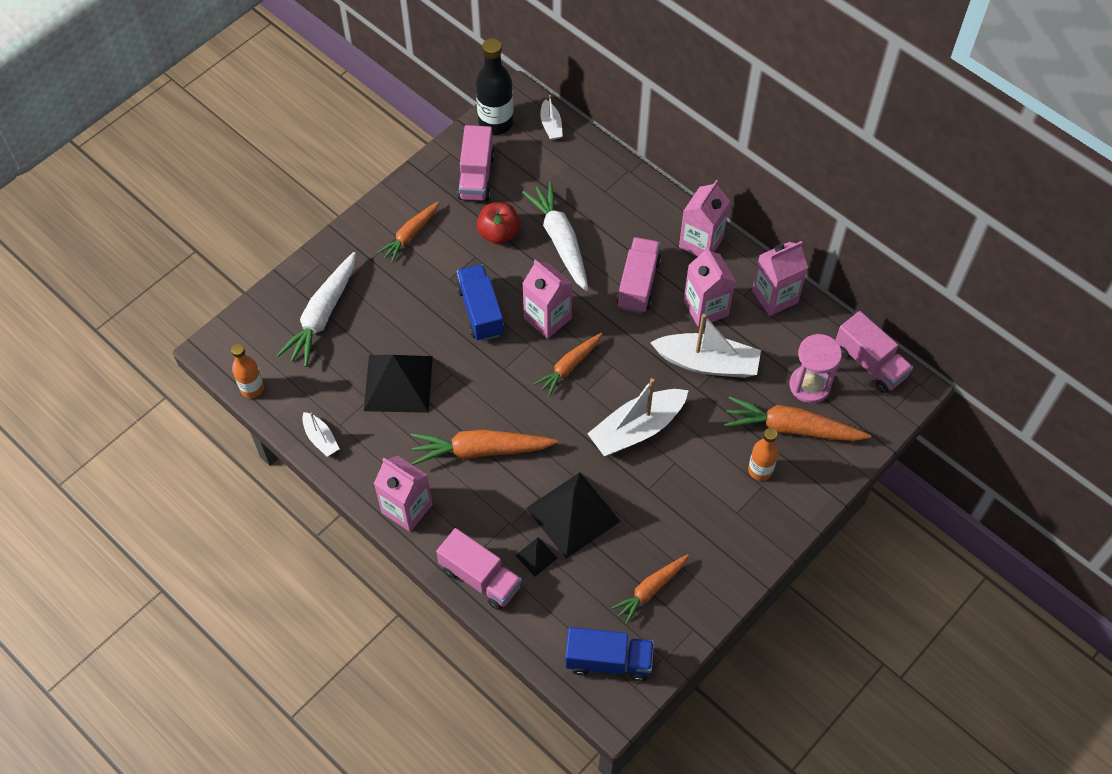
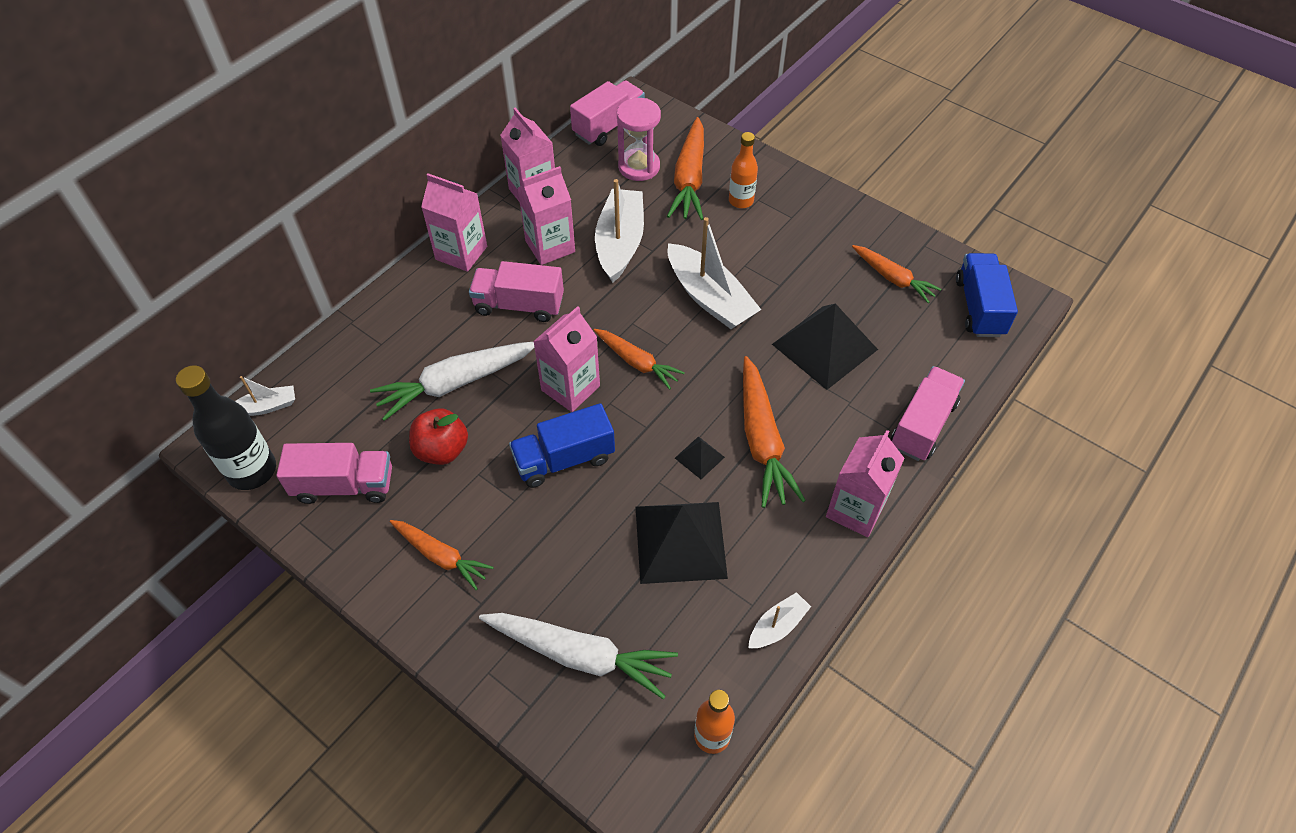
camera: 95 degrees left, 5 degrees down
(536, 556) = (883, 375): black pyramid -> black pyramid (699, 457)

